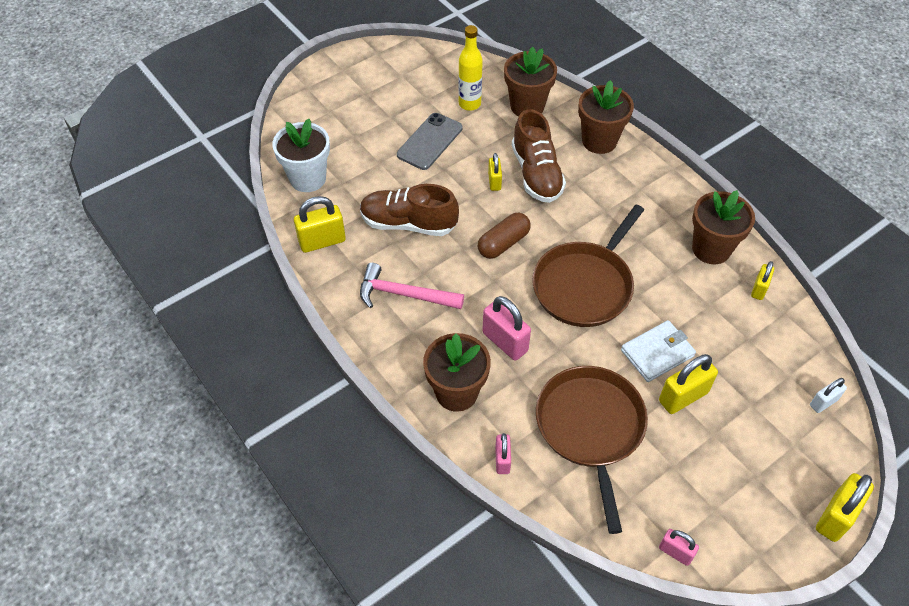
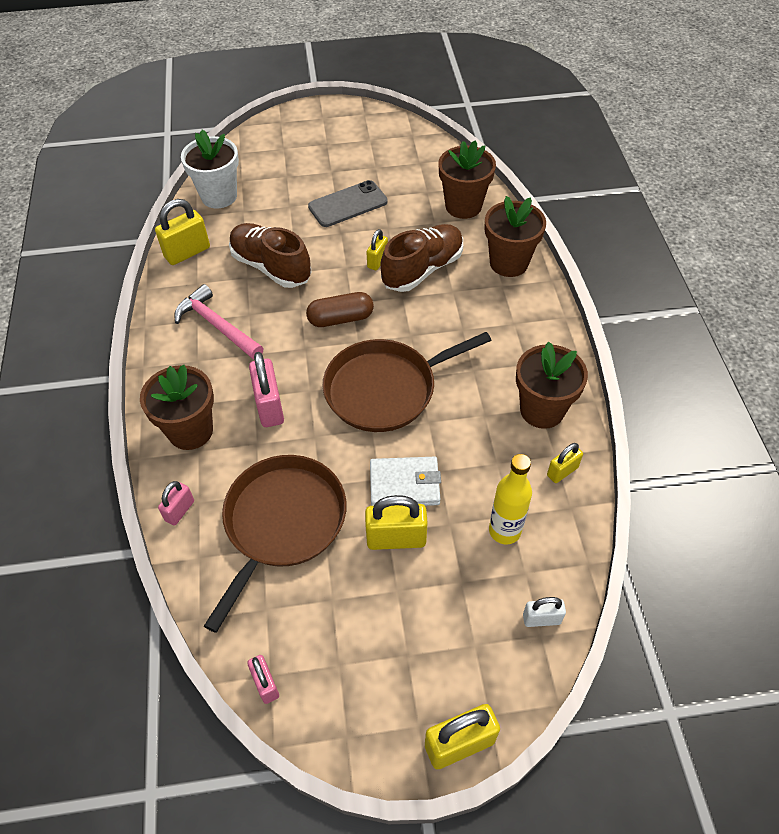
camera: 30 degrees right, 0 degrees up
(322, 241) = (187, 252): yellow padlock -> yellow padlock turned 45 degrees counterclockwise
(469, 104) = (411, 185): yellow bottle -> yellow bottle (504, 531)
(536, 174) = (422, 269): brown shoe -> brown shoe turned 150 degrees counterclockwise

